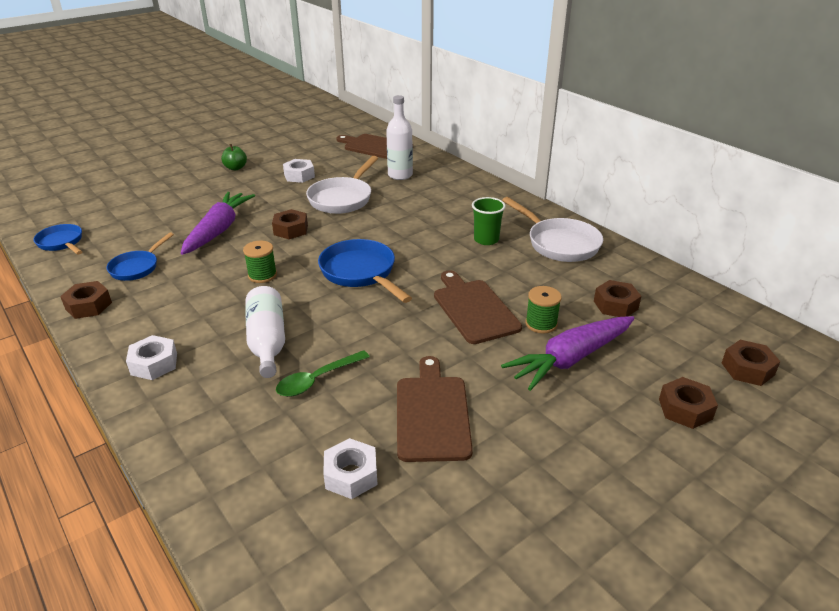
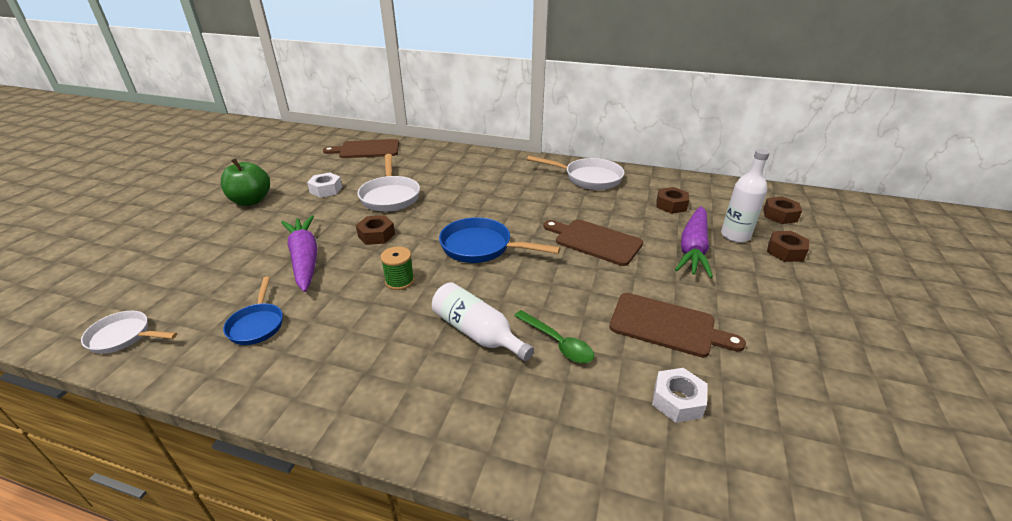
camera: 35 degrees left, 0 degrees up
(62, 243) = (124, 337): blue pan -> white pan
(88, 306) = (246, 385): brown nut -> none
(154, 364) = (396, 403): white nut -> none
(235, 168) = (251, 201): green apple -> green apple, size x1.72
(317, 380) = (557, 343): green spoon -> green spoon turned 60 degrees counterclockwise
(400, 175) = (415, 165): white bottle -> white bottle (735, 235)
(432, 414) = (667, 326): brown cutting board -> brown cutting board turned 150 degrees clockwise
(486, 239) = (539, 191): green cup -> none
(541, 324) = (647, 234): green spool -> none

